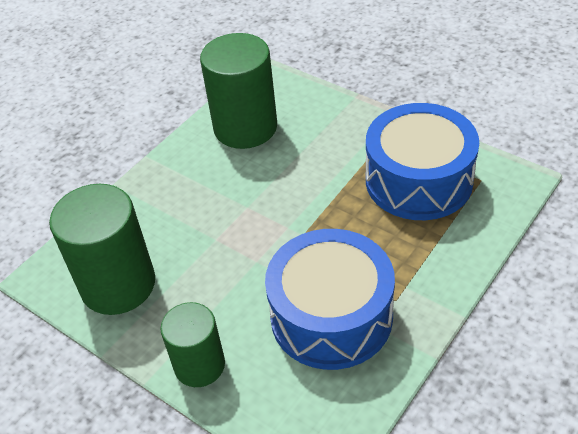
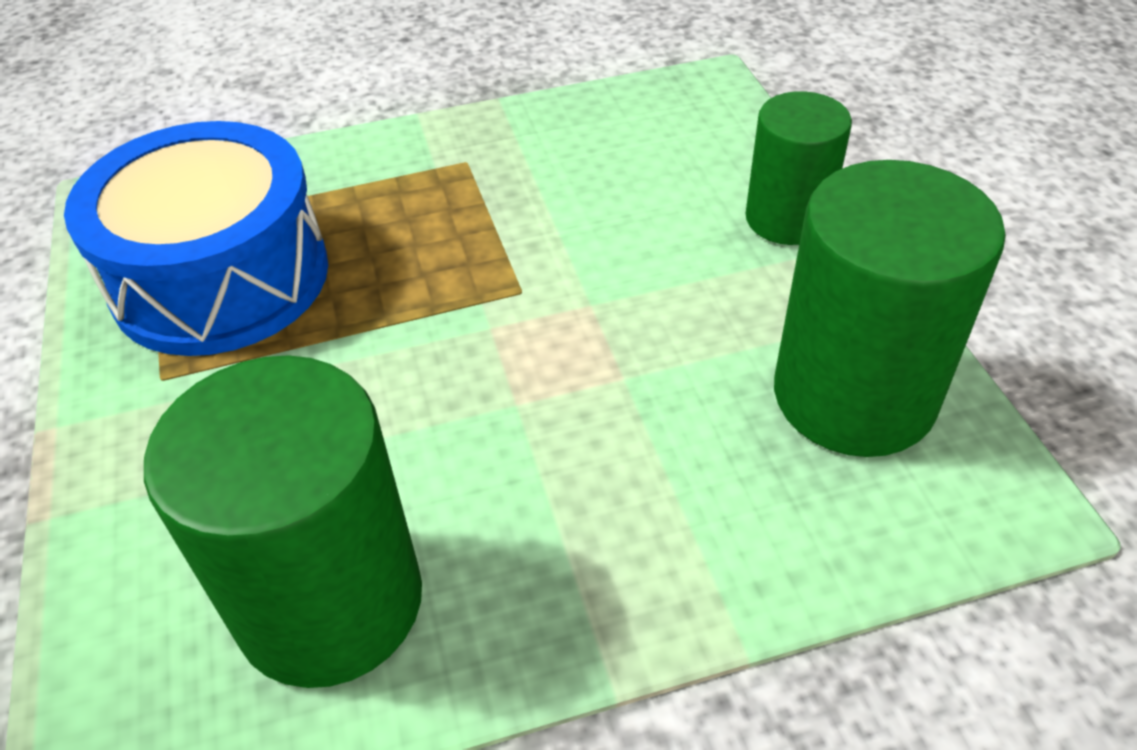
camera: 145 degrees left, 0 degrees up
(331, 316) = (563, 184): blue drum -> none

